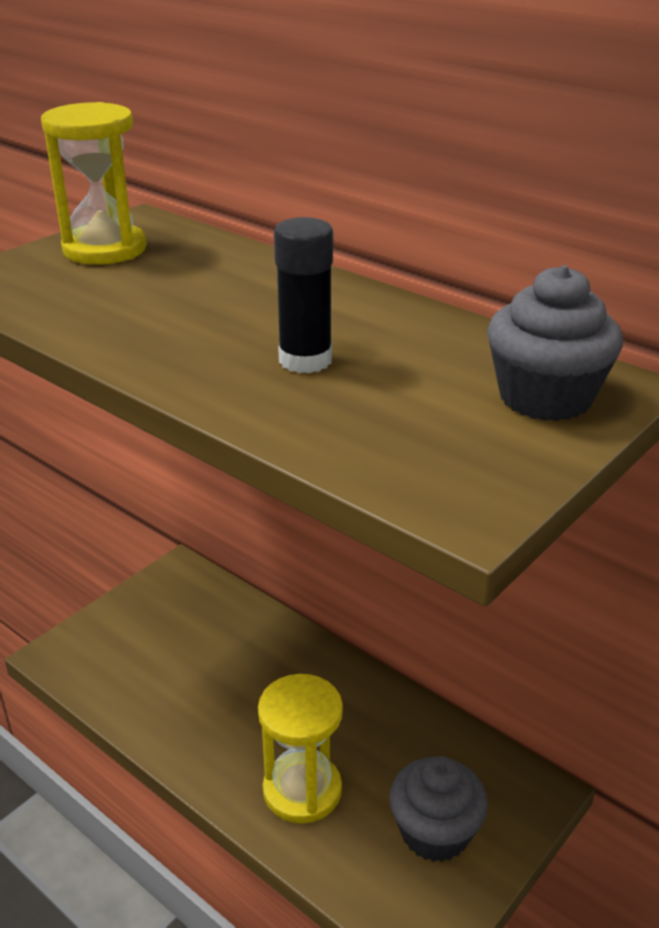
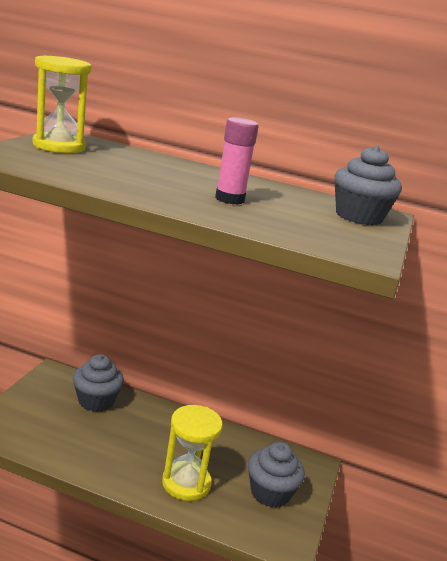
camera: 25 degrees left, 10 degrees down
(223, 625) = (96, 401): none -> grey cupcake
(305, 360) = (229, 199): black glue stick -> pink glue stick

